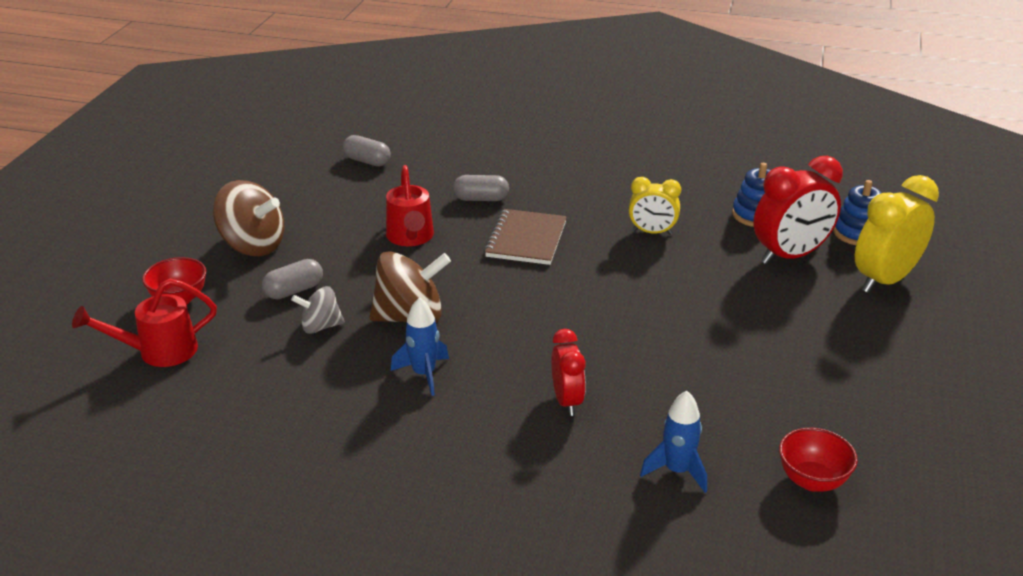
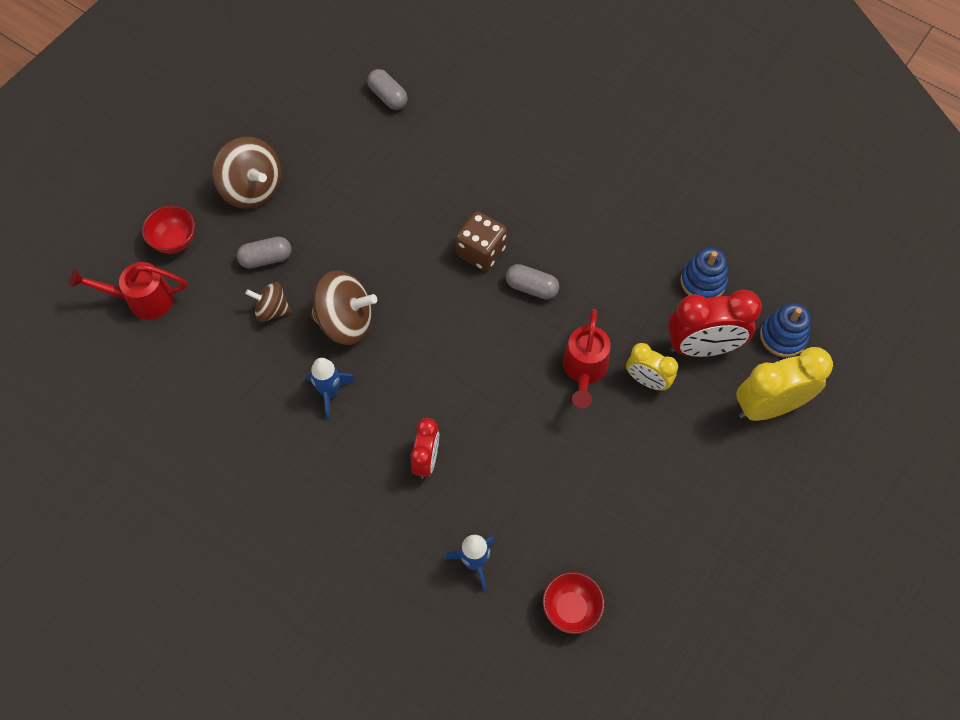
camera: 20 degrees right, 30 degrees up
(320, 326) = (272, 310): grey spinning top -> brown spinning top
(410, 237) = (384, 218): red watering can -> red watering can (584, 369)
(481, 199) = (466, 183): grey capsule -> grey capsule (531, 288)
(526, 239) = (481, 251): brown notebook -> brown dice
(652, 232) = (596, 276): yellow clock -> yellow clock (647, 380)

